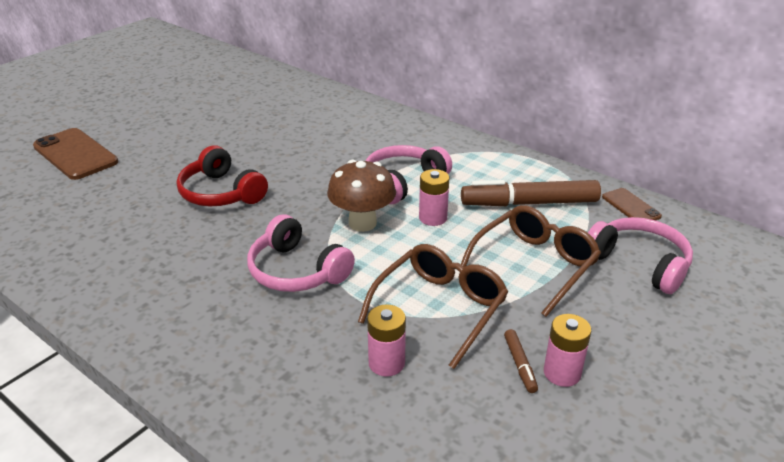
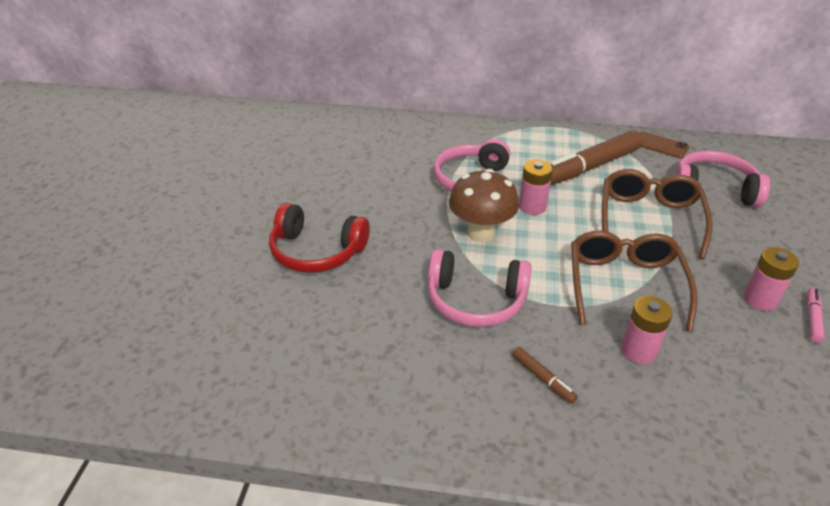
camera: 30 degrees left, 5 degrees up
(75, 154) = (98, 266): brown phone -> none
(520, 365) = (728, 306): brown marker -> brown marker (543, 379)
(599, 412) = (812, 318): none -> pink marker

